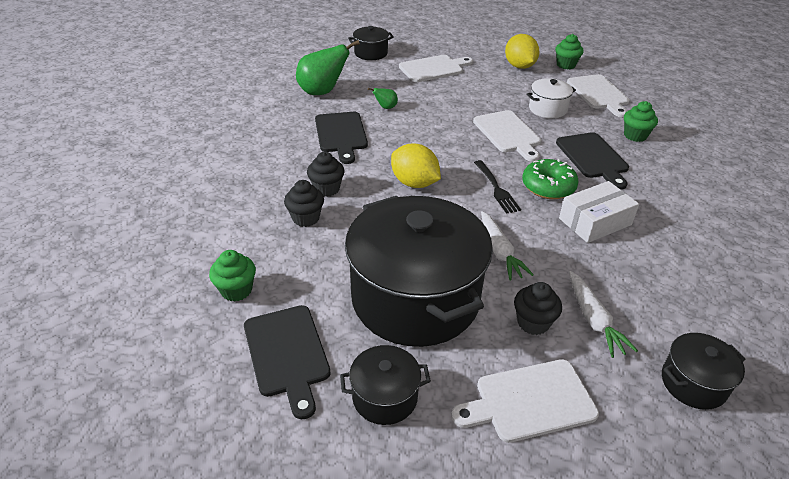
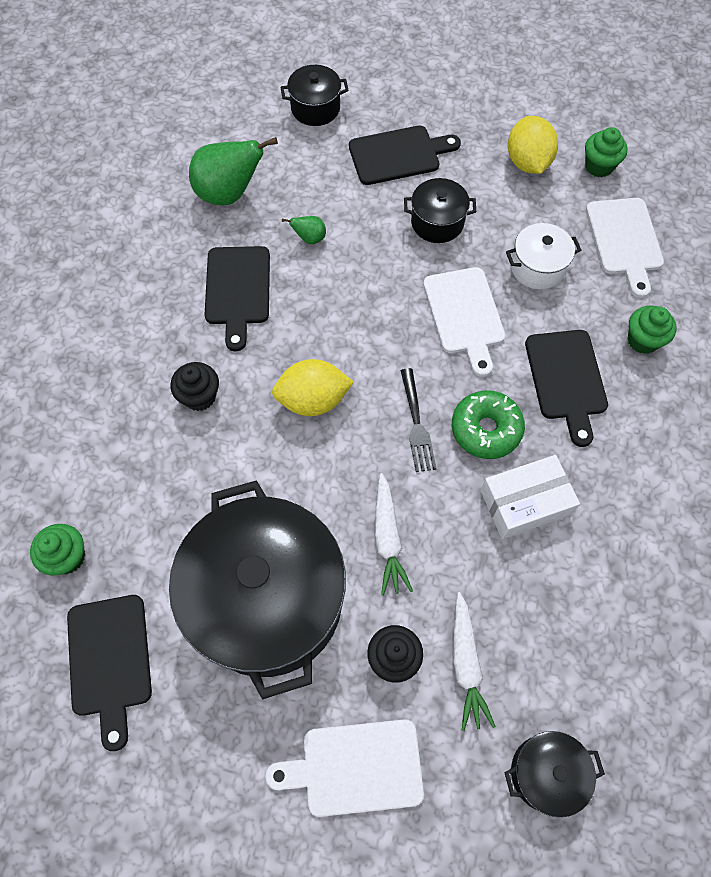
camera: 10 degrees right, 25 degrees up
(306, 218) = (165, 447): black cupcake -> none
(385, 397) = (202, 736): black pot -> black pot (437, 222)
(414, 183) = (313, 400): yellow lemon -> yellow lemon turned 60 degrees counterclockwise
(433, 68) = (398, 155): white cutting board -> black cutting board

